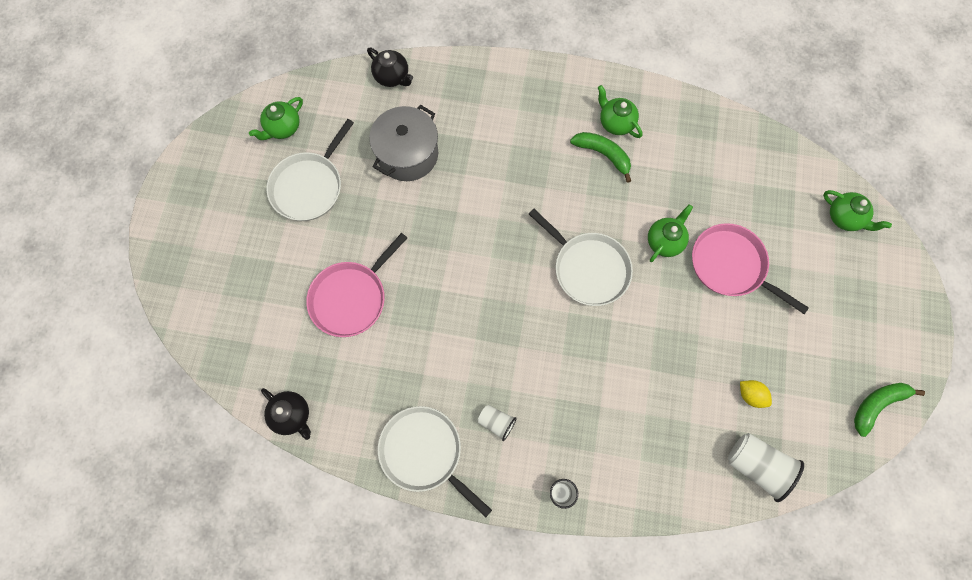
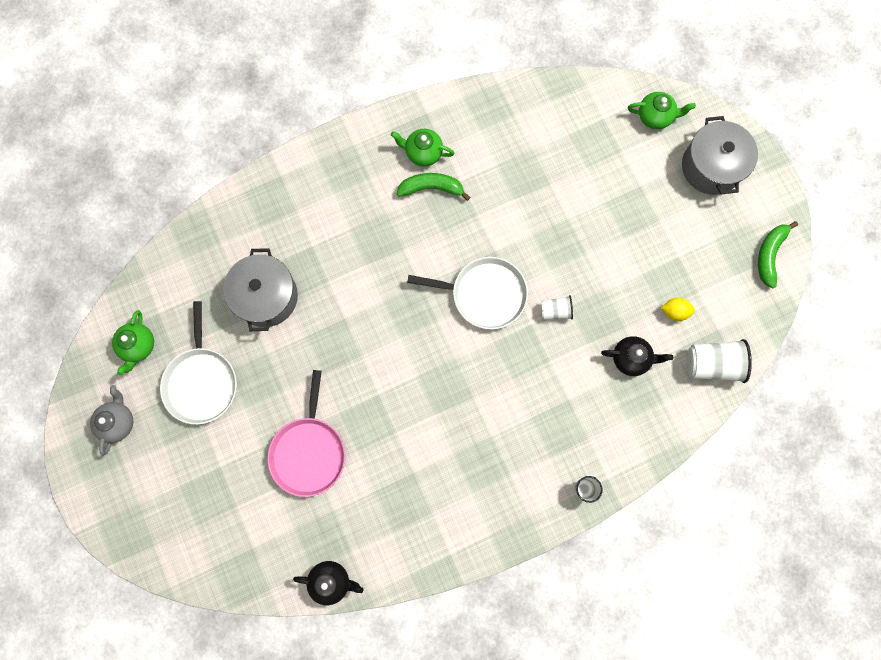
camera: 35 degrees left, 5 degrees up
(225, 174) = (118, 422): none -> grey teapot
(392, 77) = (202, 236): black teapot -> black teapot (631, 358)
(424, 452) = (458, 533): white pan -> none
(496, 422) = (498, 469): white cup -> white cup (555, 311)
(664, 241) = (529, 230): green teapot -> none
(731, 266) = (594, 216): pink pan -> none
(870, 292) = (711, 167): none -> grey pot

